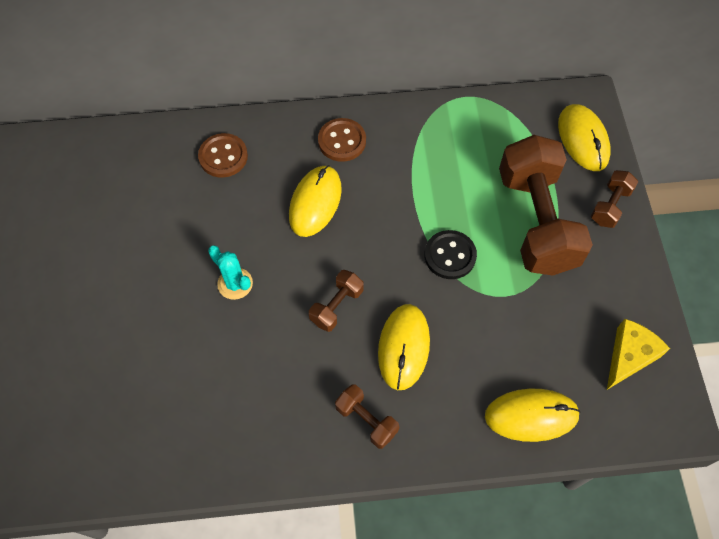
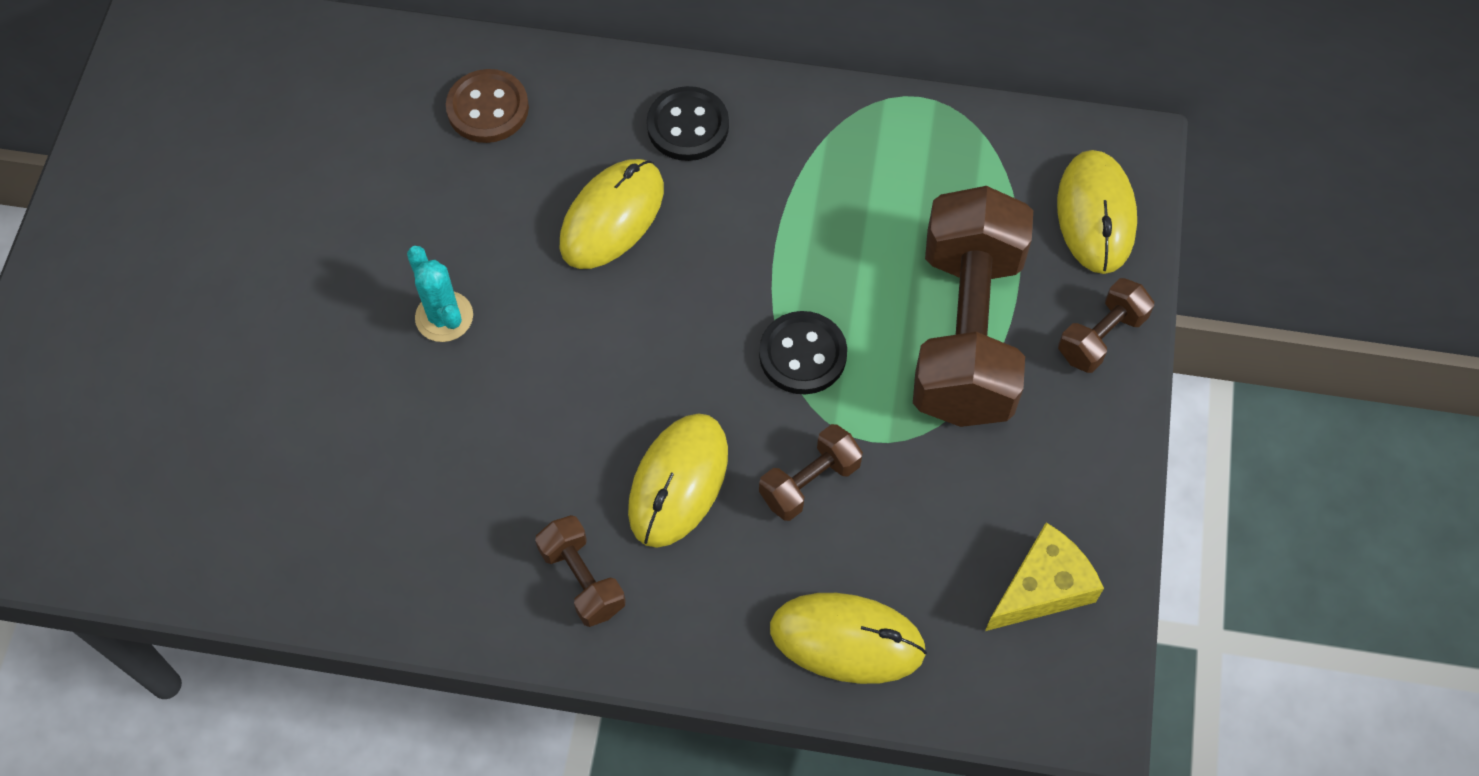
camera: 15 degrees right, 0 degrees up
(336, 306) = (593, 391): brown dumbbell -> brown dumbbell (809, 482)
(342, 141) = (688, 126): brown button -> black button

